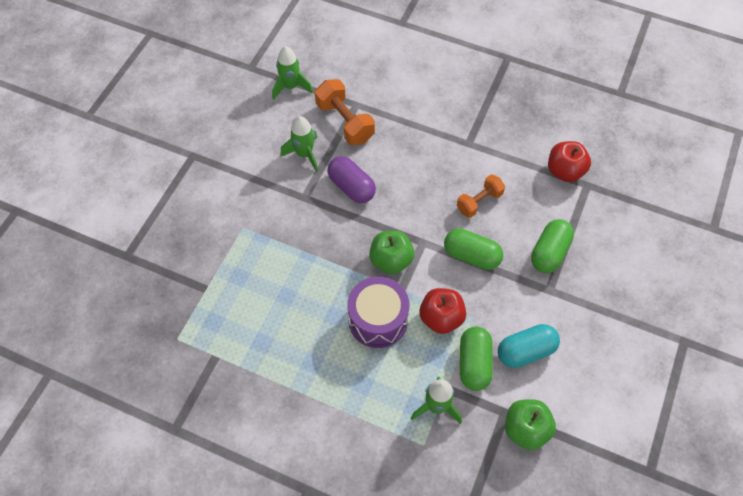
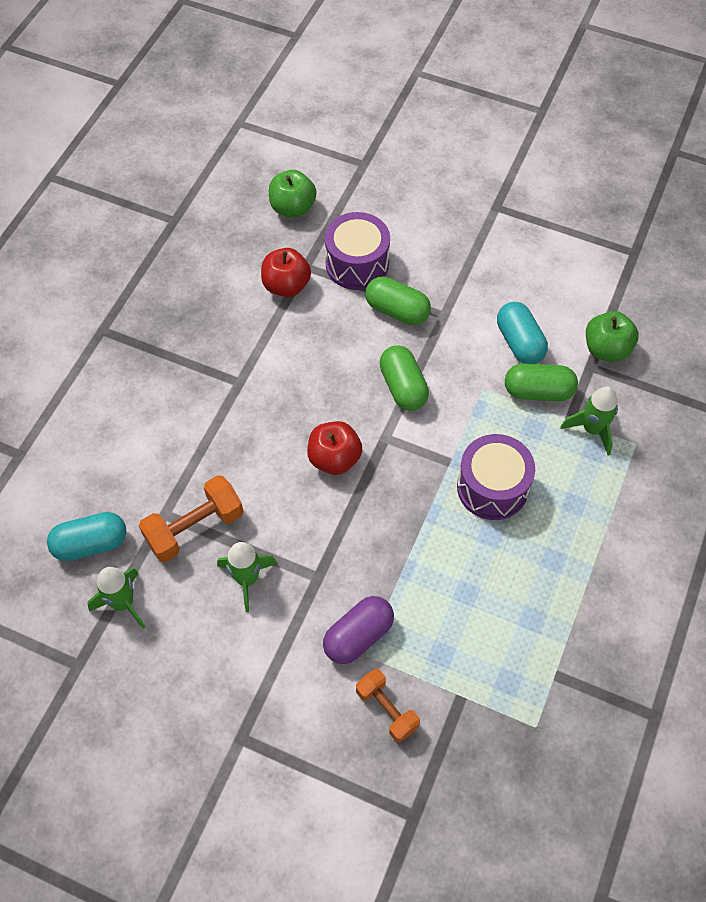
camera: 90 degrees left, 0 degrees up
(334, 66) = (91, 544): none -> turquoise capsule
(351, 187) = (303, 518): purple capsule -> purple capsule (358, 636)
(391, 260) = (412, 472): green apple -> green apple (292, 208)
(441, 318) = (485, 421): red apple -> red apple (334, 458)
(471, 256) = (403, 387): green capsule -> green capsule turned 45 degrees counterclockwise
(479, 202) = (328, 375): orange dumbbell -> orange dumbbell (387, 709)
(595, 222) = (357, 264): none -> purple drum

